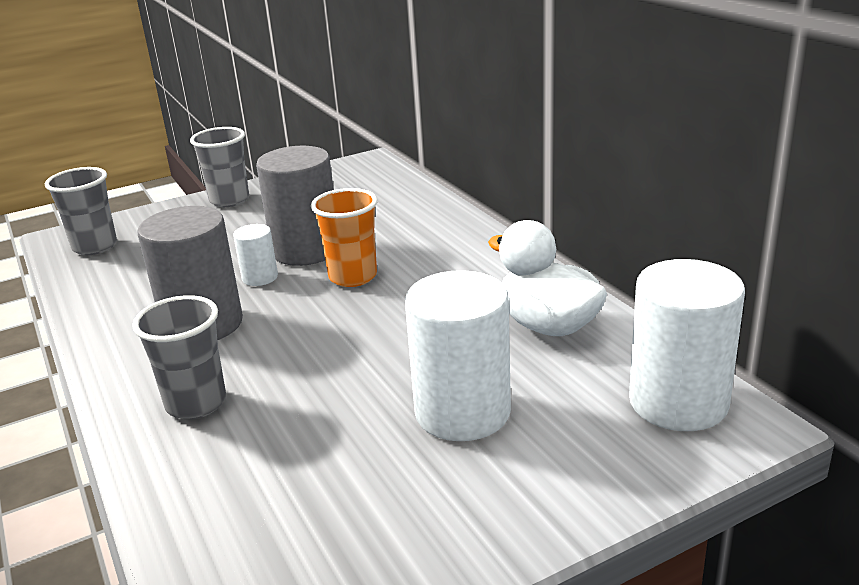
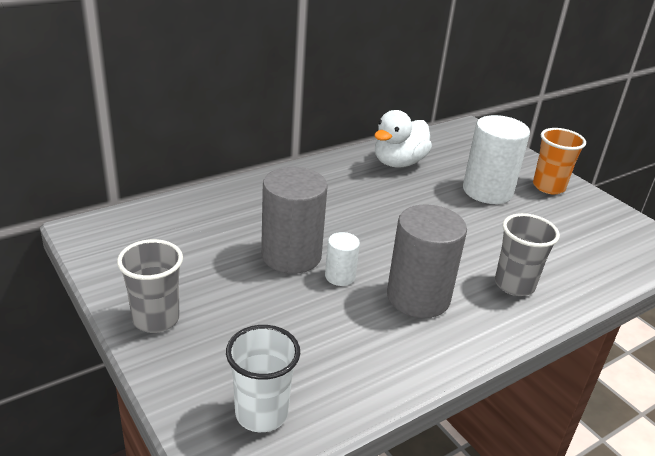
camera: 100 degrees left, 5 degrees up
(95, 247) = (261, 413): grey cup -> white cup
(353, 277) = (339, 230): orange cup -> orange cup (548, 187)
(678, 402) = (460, 139): white cylinder -> none

